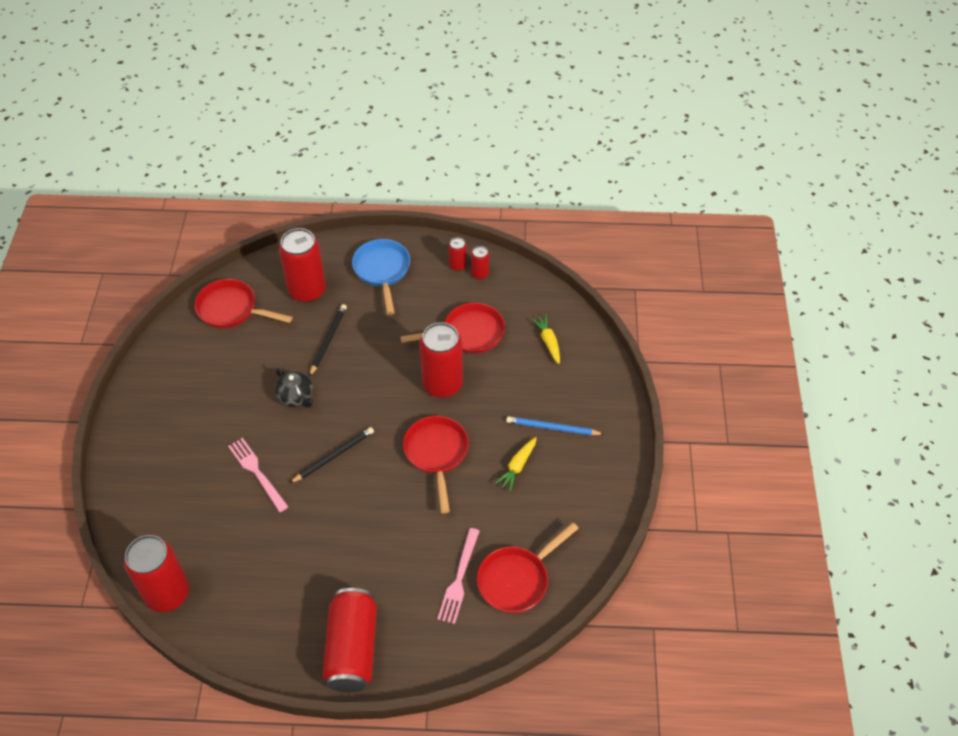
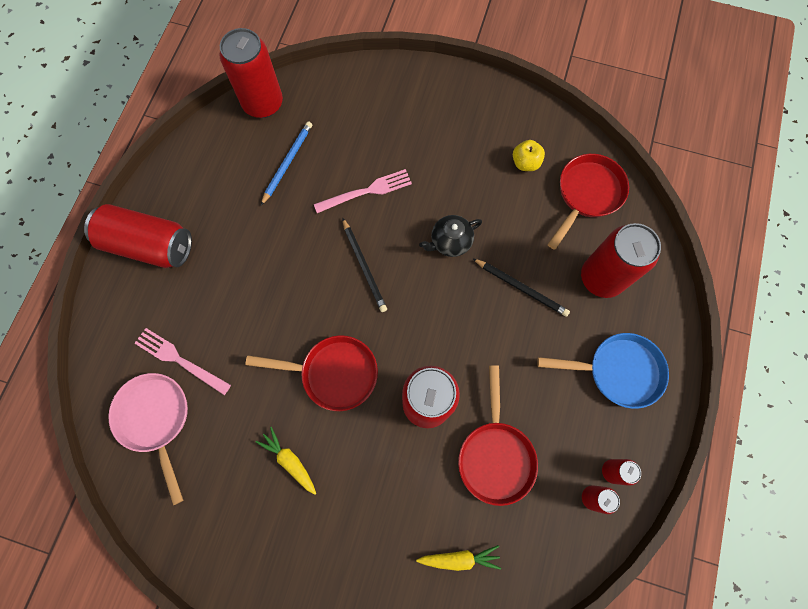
camera: 105 degrees right, 20 degrees up
(207, 357) = (525, 163): none -> yellow apple
(517, 579) = (156, 419): red pan -> pink pan
(552, 428) = (328, 520): blue pencil -> blue pencil (287, 163)

